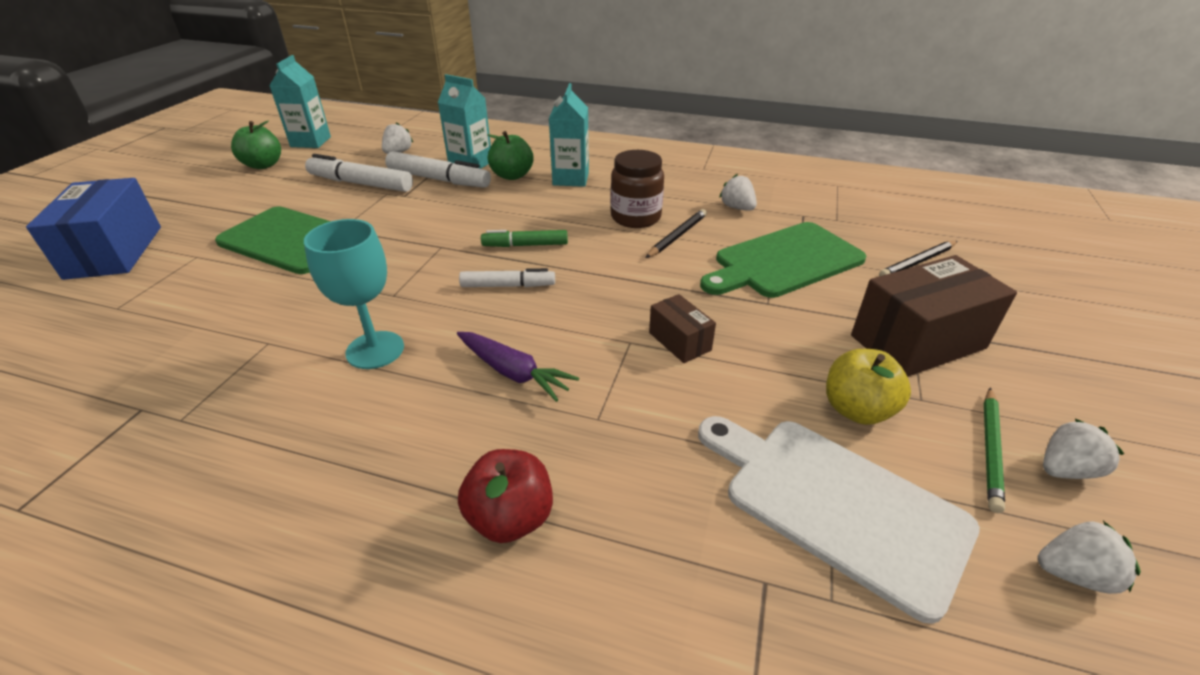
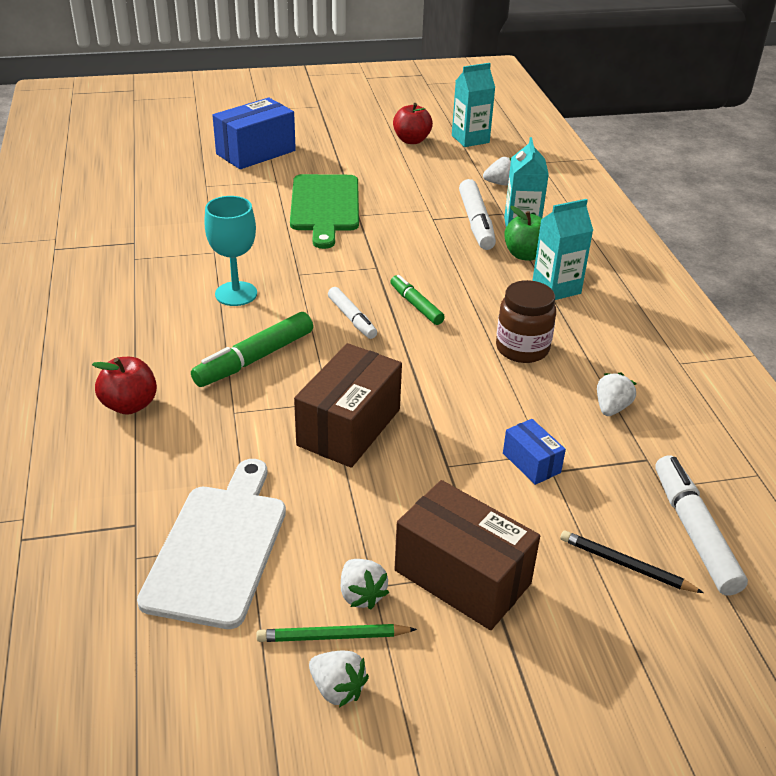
camera: 60 degrees right, 0 degrees up
(263, 165) = (411, 140): green apple -> red apple
(361, 184) = (430, 192): white marker -> white marker (694, 532)
(513, 372) = (254, 359): purple carrot -> green marker
(677, 236) = (513, 383): black pencil -> none
(679, 341) = (349, 427): brown box -> brown box, size x1.96
(784, 261) = (531, 463): green cutting board -> blue box
(857, 410) = (331, 546): yellow apple -> none
(1074, 574) = (219, 688): white strawberry -> white strawberry (361, 595)

